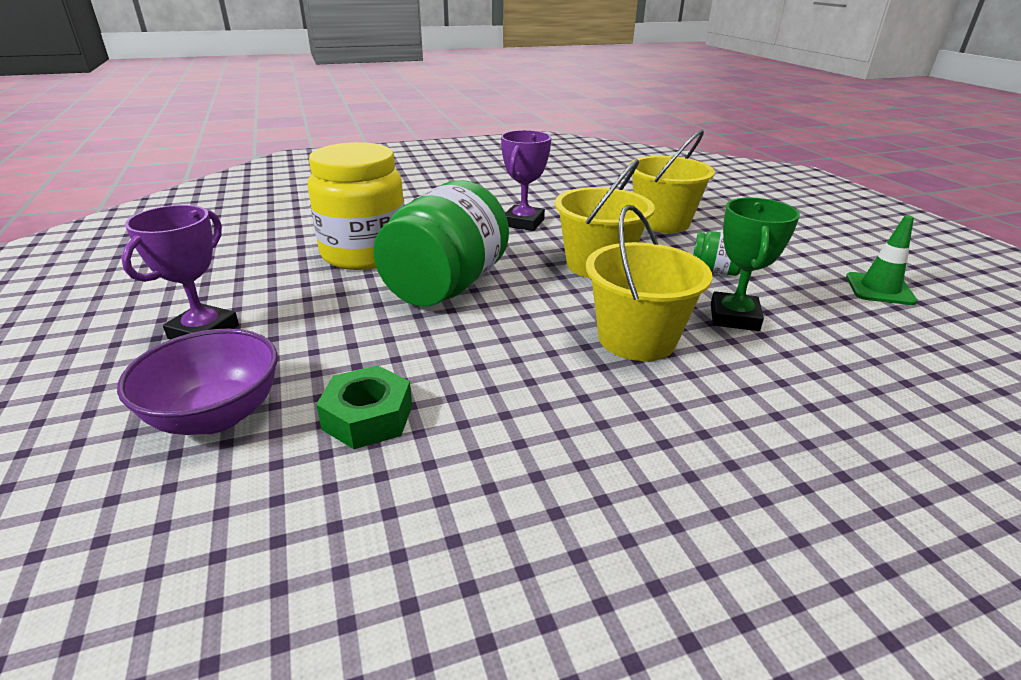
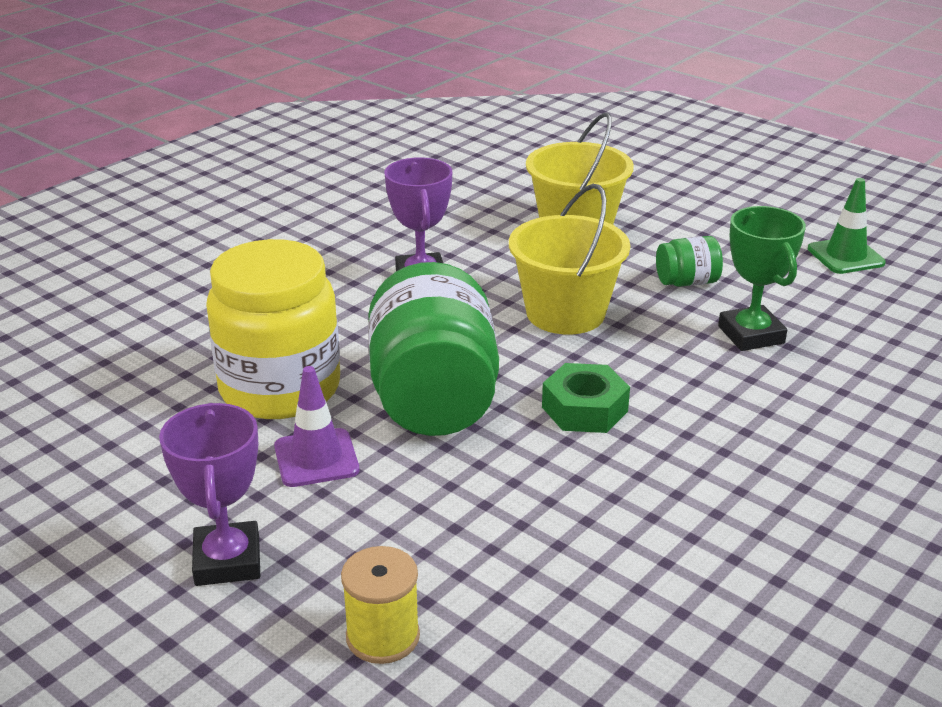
camera: 30 degrees left, 0 degrees up
(216, 415) = (383, 636): purple bowl -> yellow spool
(332, 295) = (316, 458): none -> purple traffic cone
(368, 417) = (534, 573): green nut -> green nut (584, 409)
(637, 338) = (688, 392): yellow bucket -> none

